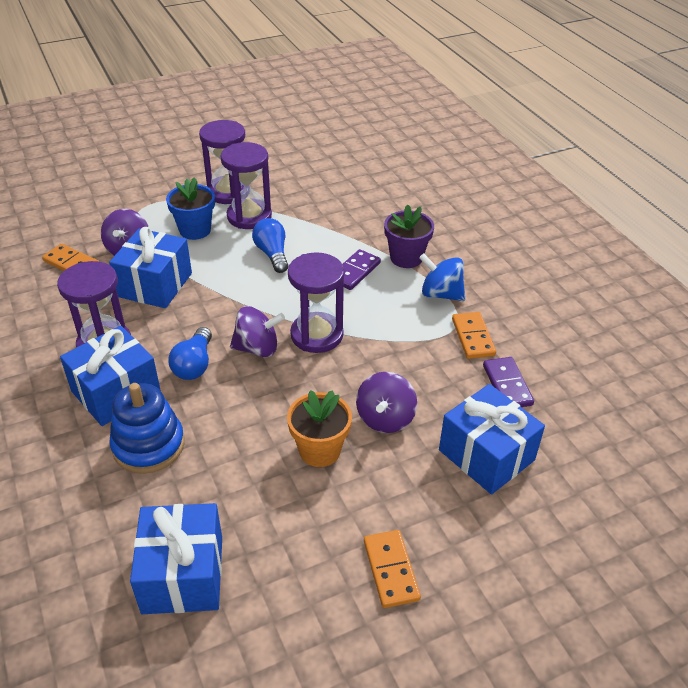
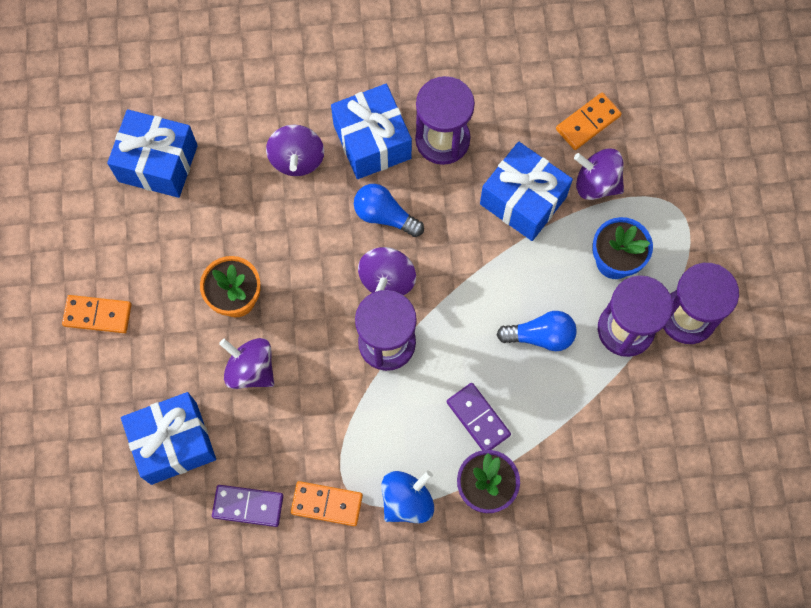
camera: 110 degrees right, 30 degrees up
(148, 445) = (297, 159): blue stacking toy -> purple spinning top

